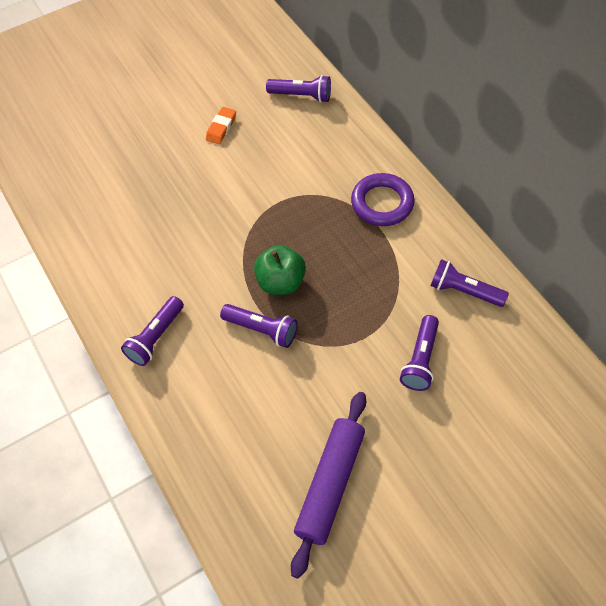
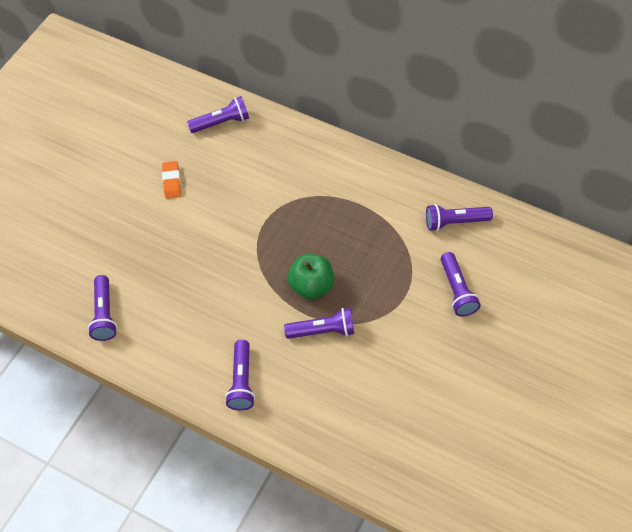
camera: 30 degrees left, 0 degrees up
(83, 215) = (104, 314): none -> purple flashlight
(330, 484) = (453, 417): purple rolling pin -> none
(382, 203) = (348, 183): purple ring -> none

